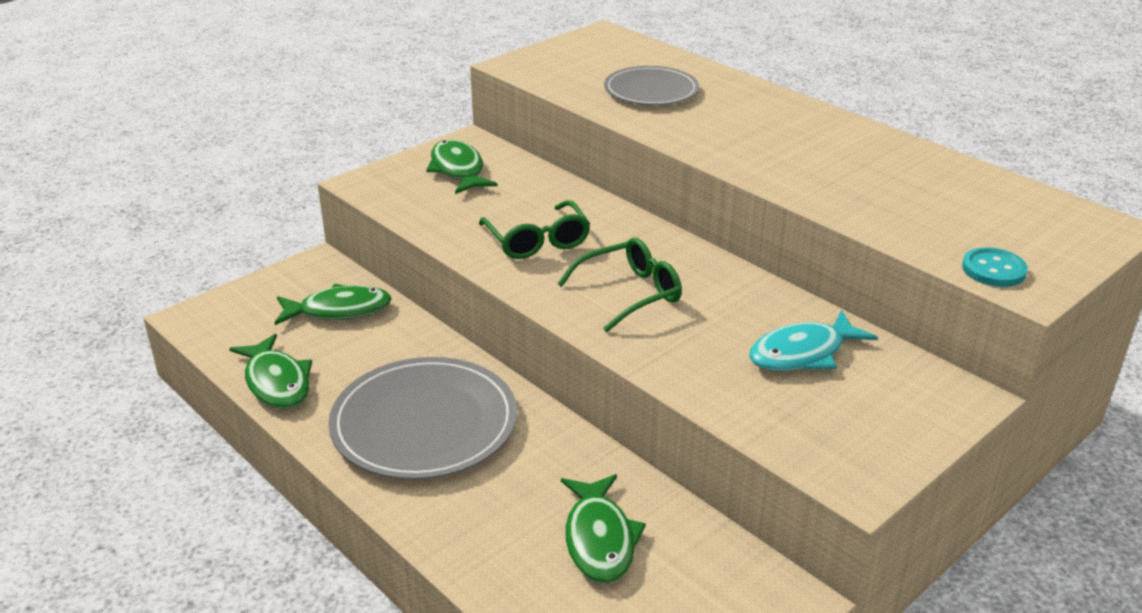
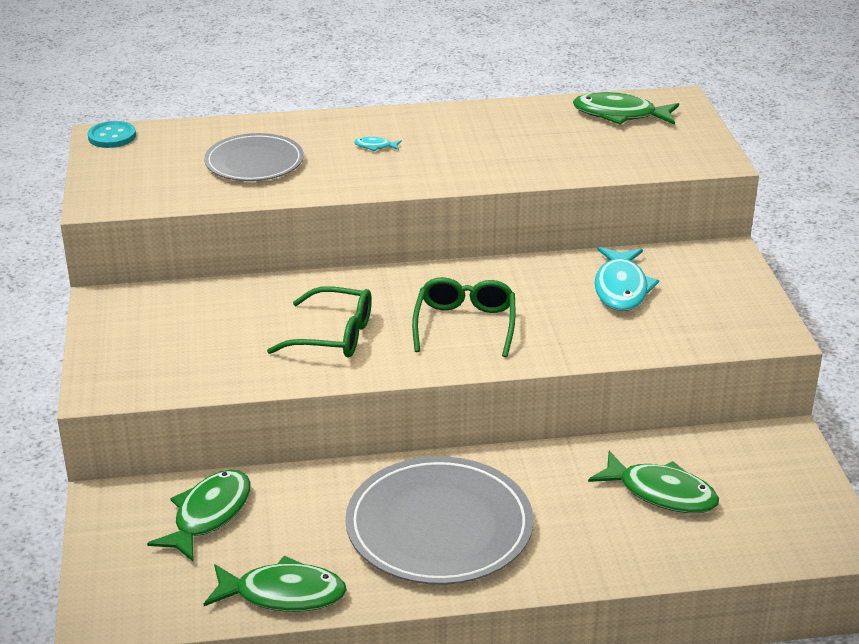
camera: 55 degrees left, 0 degrees up
(458, 170) = (152, 328): green fish -> green fish (620, 115)
(753, 123) = (375, 146): none -> turquoise fish
(993, 270) = (682, 159): turquoise button -> turquoise button (112, 136)

